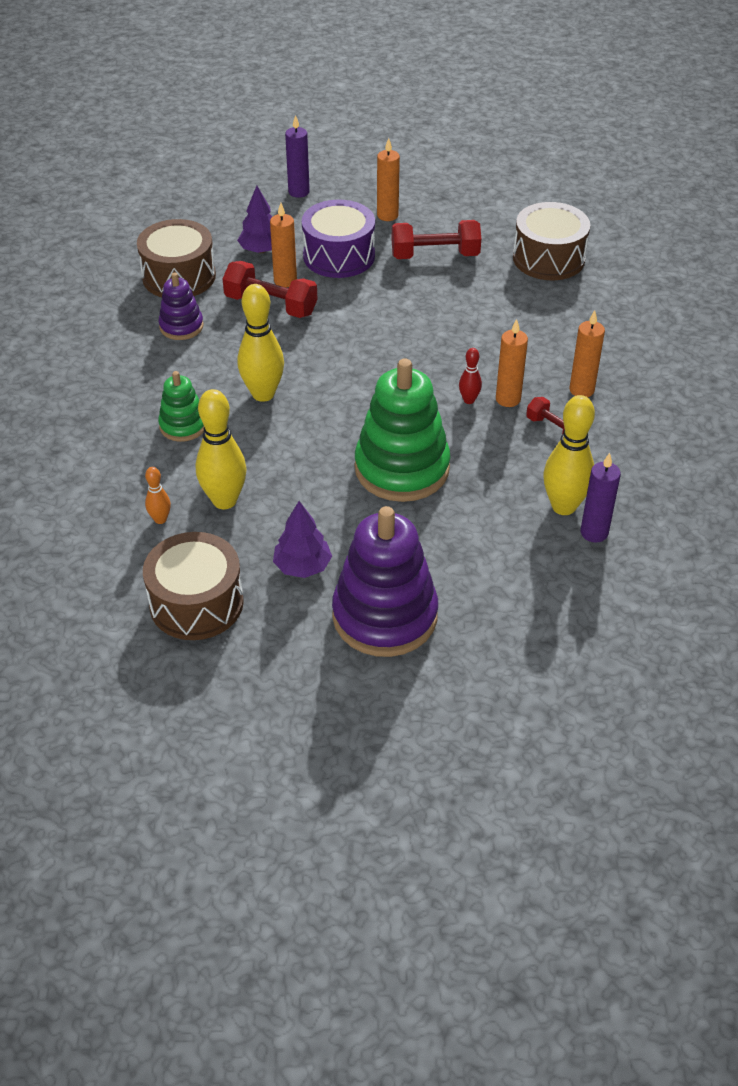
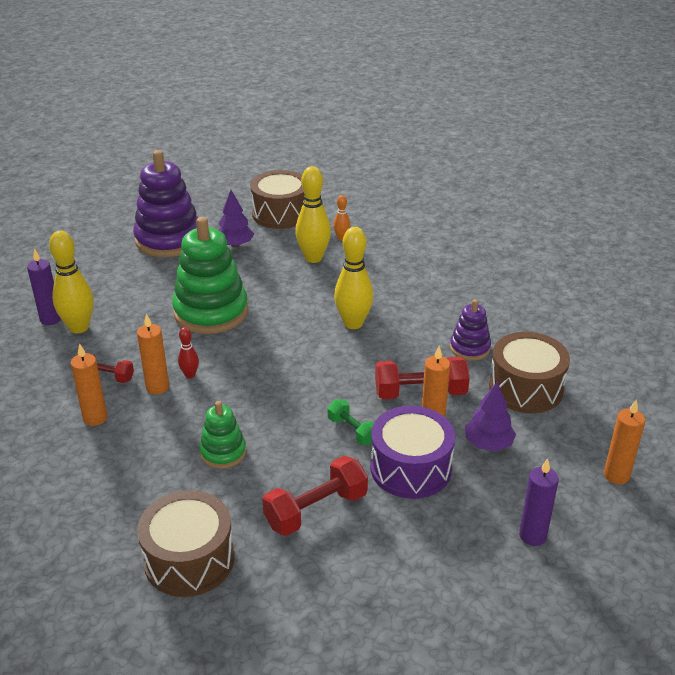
camera: 150 degrees right, 10 degrees down
(183, 425) = (386, 286): green stacking toy -> green stacking toy (223, 452)
(359, 297) = (352, 430): none -> green dumbbell
(387, 215) = (408, 544): orange candle -> orange candle (616, 475)

